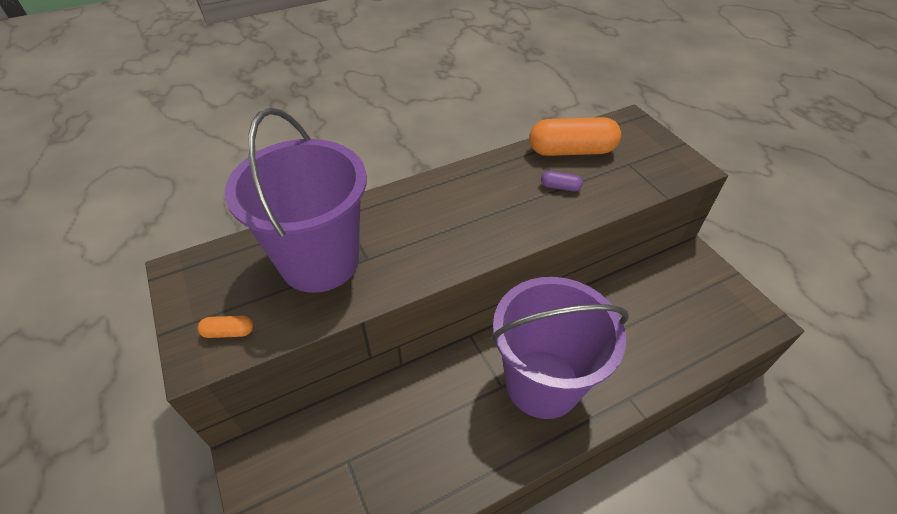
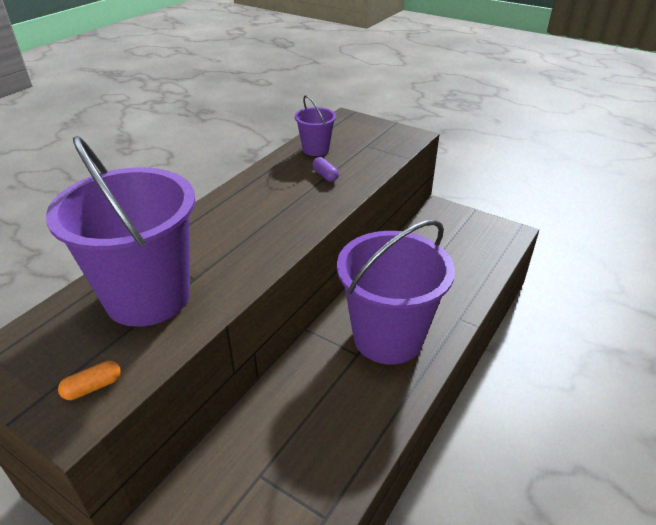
camera: 30 degrees left, 10 degrees down
(560, 187) = (325, 175): purple capsule -> purple capsule turned 75 degrees clockwise
(571, 151) = (315, 149): orange capsule -> purple bucket

